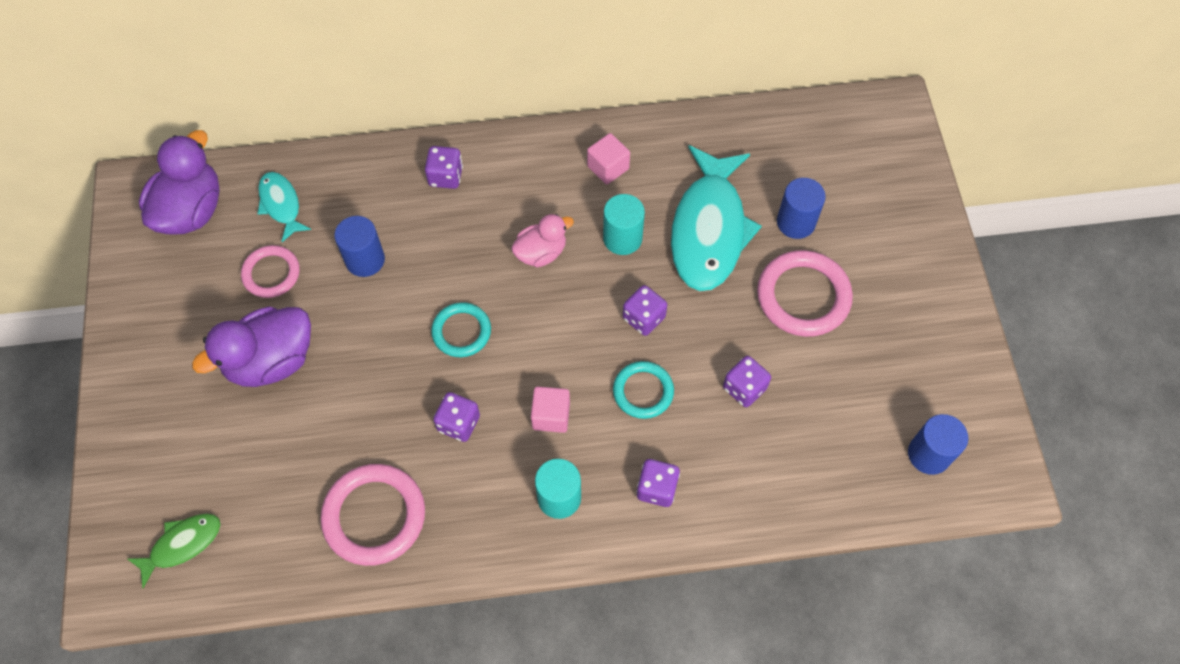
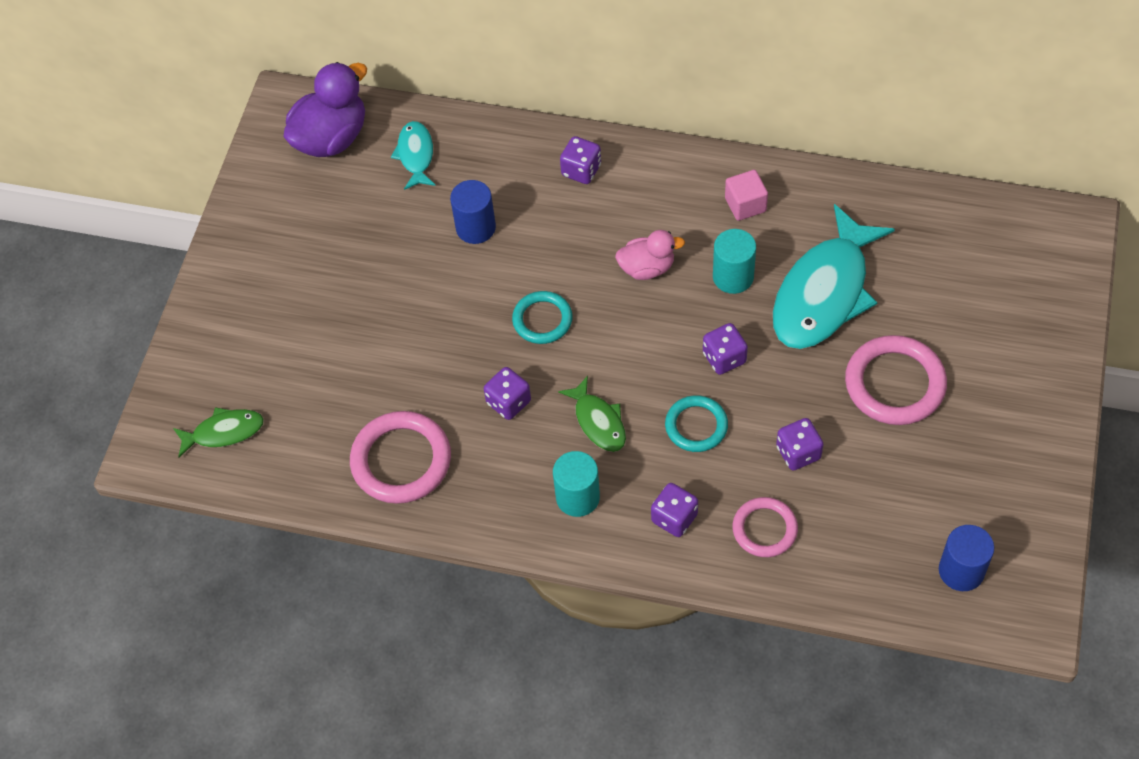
camera: 25 degrees right, 5 degrees down
(271, 273) = (384, 216): pink ring -> pink ring (764, 529)
(271, 361) = (357, 295): purple duck -> none
(551, 416) = (598, 421): pink cube -> green fish
(796, 222) = (917, 310): blue cylinder -> none

